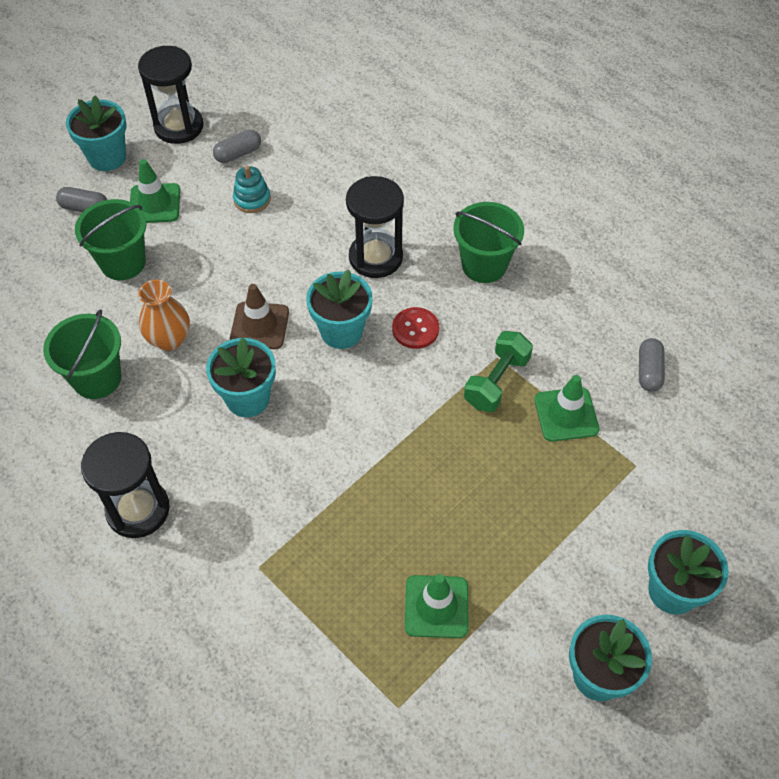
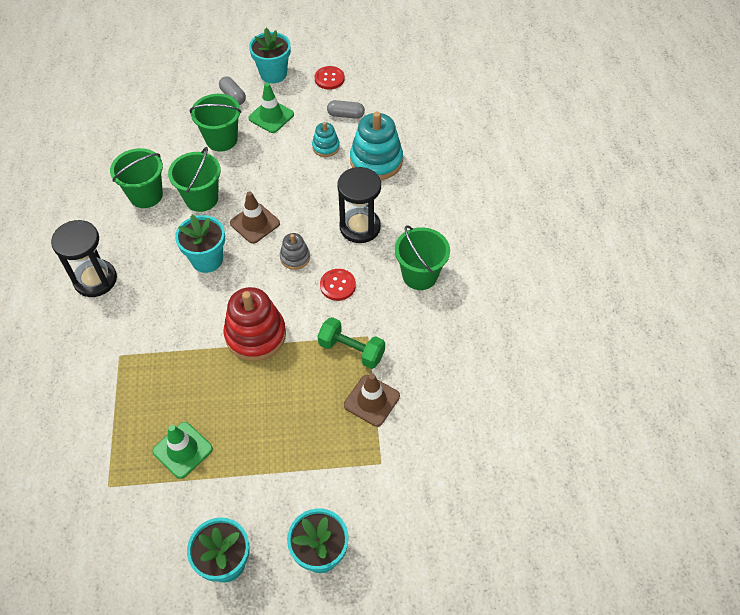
camera: 40 degrees right, 0 degrees up
(169, 339) = (201, 198): orange vase -> green bucket
(179, 126) = (329, 79): black hourglass -> red button
(321, 181) = (376, 161): none -> turquoise stacking toy
(341, 331) = (295, 257): turquoise flower pot -> grey stacking toy
(385, 436) = (255, 335): none -> red stacking toy
(496, 381) = (351, 350): green dumbbell -> green dumbbell turned 45 degrees clockwise
(566, 414) = (371, 400): green traffic cone -> brown traffic cone
(649, 371) = (452, 413): grey capsule -> none

